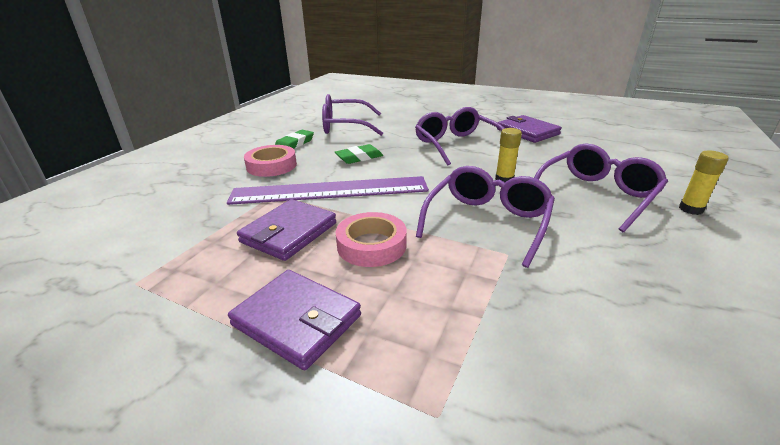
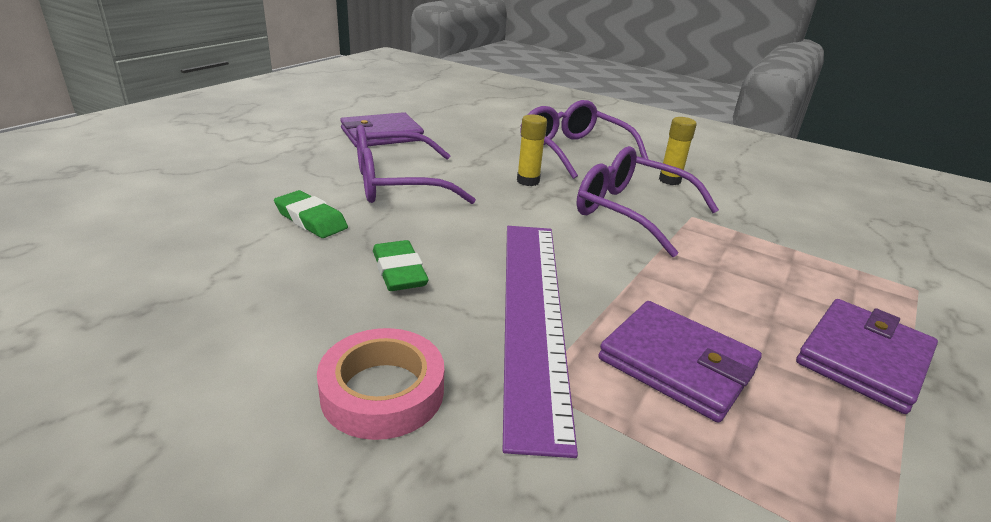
camera: 85 degrees left, 0 degrees up
(294, 144) = (256, 352): green eraser -> green eraser (311, 219)
(345, 126) = (195, 271): purple glasses -> none
(371, 245) = (695, 291): pink tape -> none
(690, 209) = (603, 129): yellow glue stick -> yellow glue stick (669, 180)

